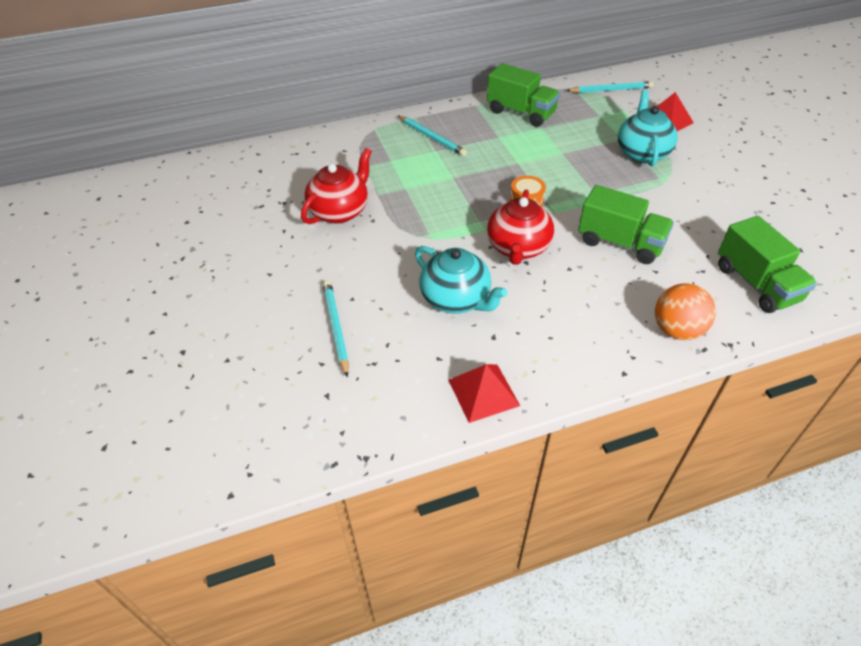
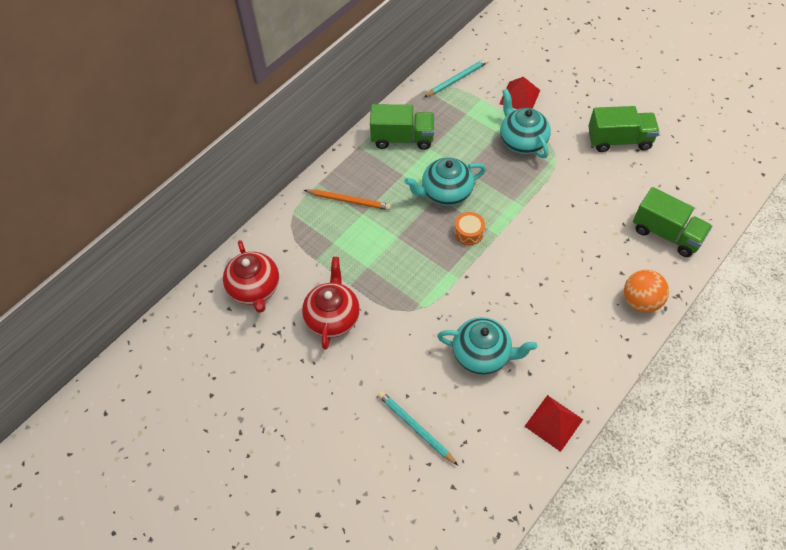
camera: 30 degrees left, 10 degrees up
(432, 137) = (349, 201): turquoise pencil -> orange pencil
(518, 248) = (493, 283): red teapot -> red teapot (255, 288)
(529, 163) = (445, 192): none -> turquoise teapot
(620, 243) = (560, 241): green truck -> green truck (619, 140)

